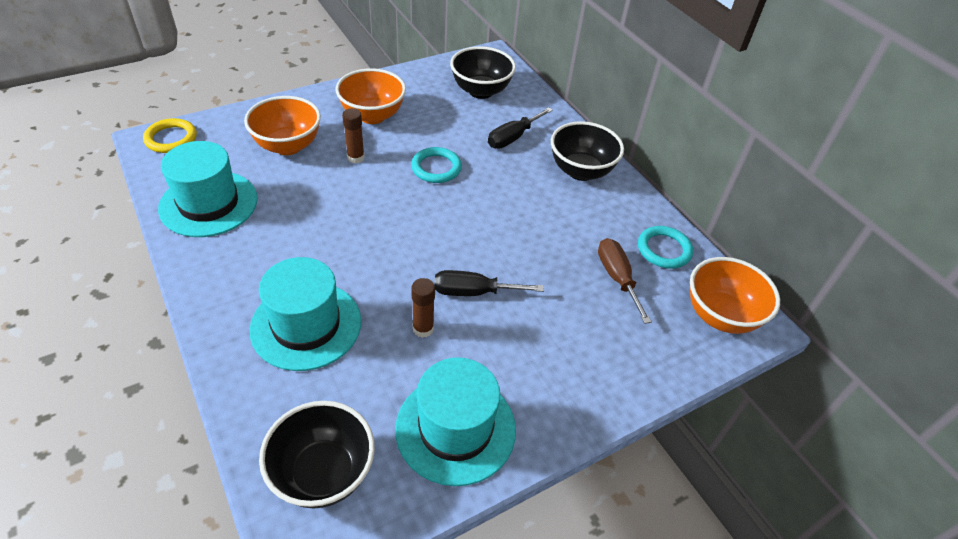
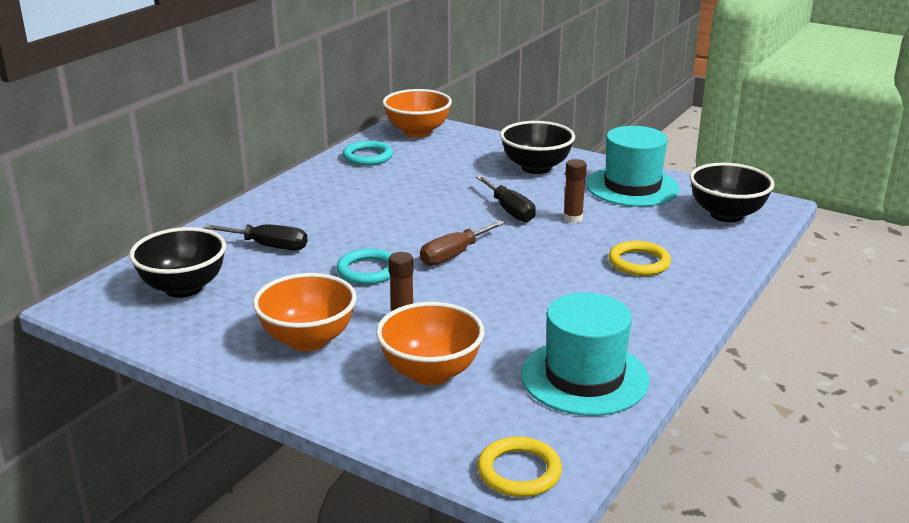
camera: 115 degrees left, 20 degrees down
(306, 325) = (639, 262): turquoise hat -> yellow ring
(581, 171) = (293, 203): black bowl -> black bowl (536, 168)
(617, 278) = (422, 166): brown screwdriver -> brown screwdriver (454, 255)

